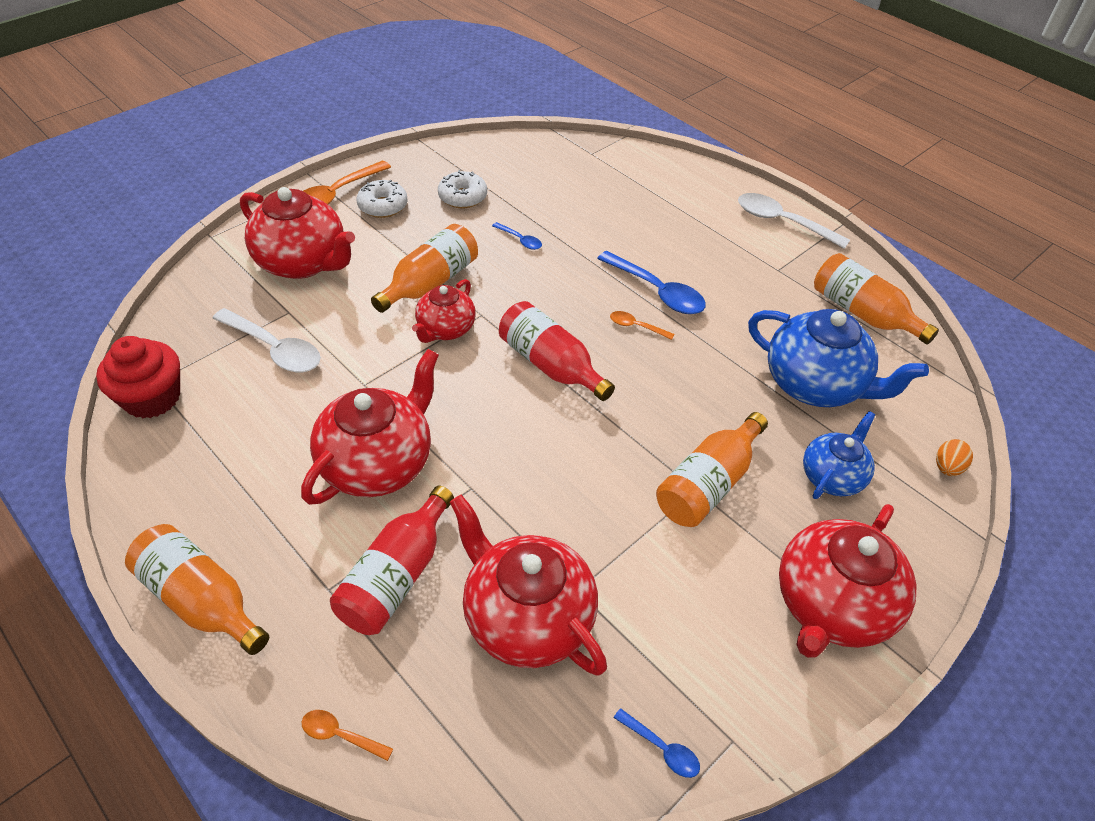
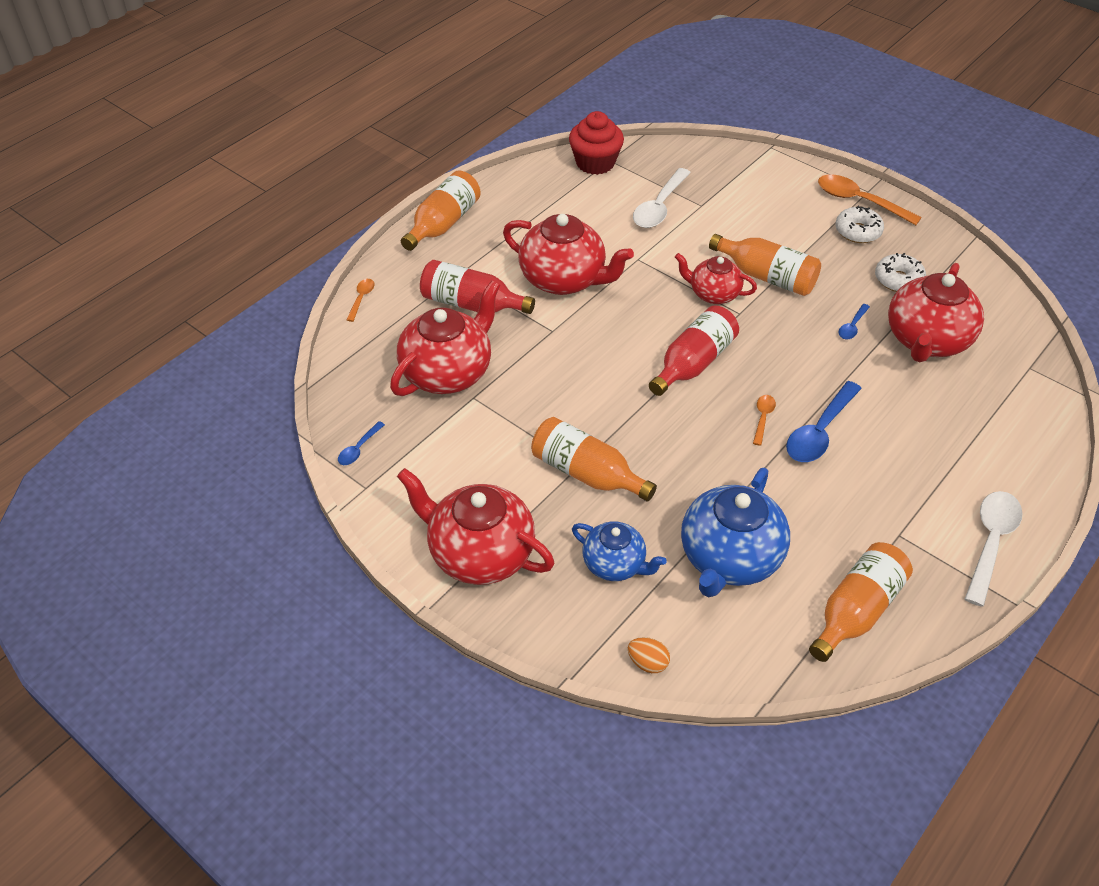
camera: 85 degrees right, 0 degrees up
(303, 262) = (761, 201): red teapot -> red teapot (926, 340)

